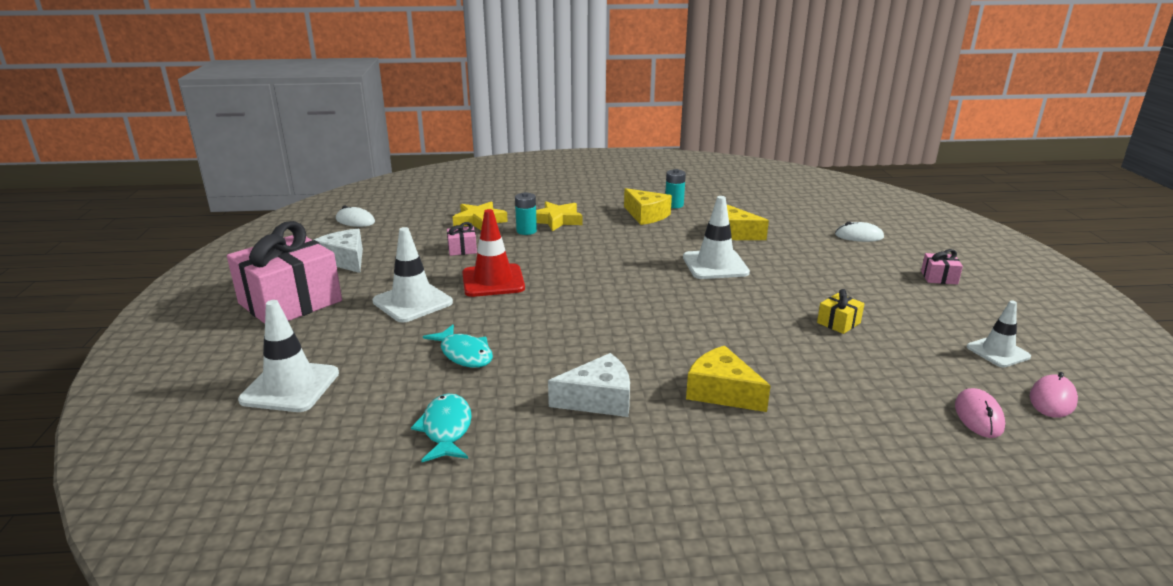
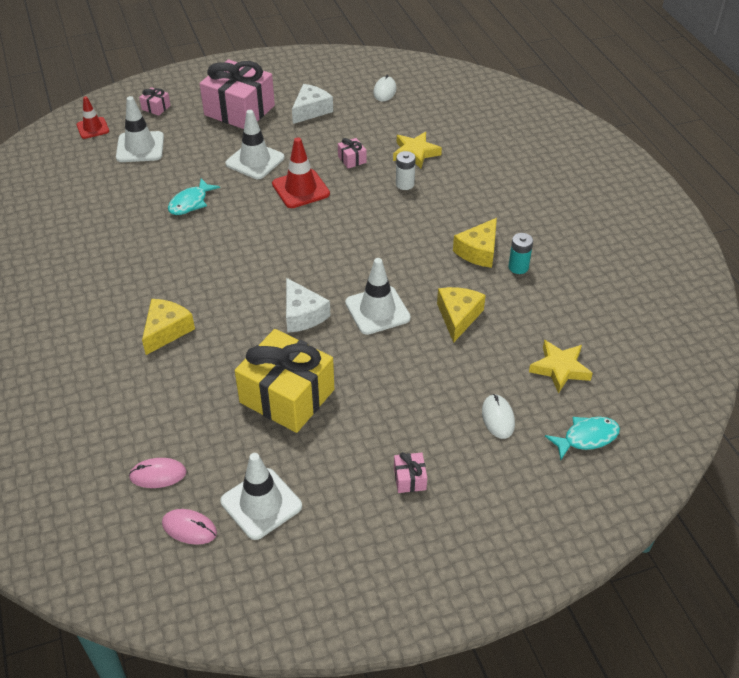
camera: 75 degrees right, 20 degrees up
(180, 432) = (93, 128): none -> red traffic cone
(199, 365) = (156, 107): none -> pink gift
(446, 429) = (107, 217): turquoise fish -> turquoise fish (586, 438)
(526, 231) = (405, 184): turquoise battery -> white battery
(557, 220) = (438, 196): yellow star -> yellow star (560, 368)
(598, 399) = (147, 273): white cheese -> white cheese (302, 315)
(838, 323) = (287, 396): yellow gift -> yellow gift, size x2.47
(998, 352) = (261, 504): white traffic cone -> white traffic cone, size x1.56

